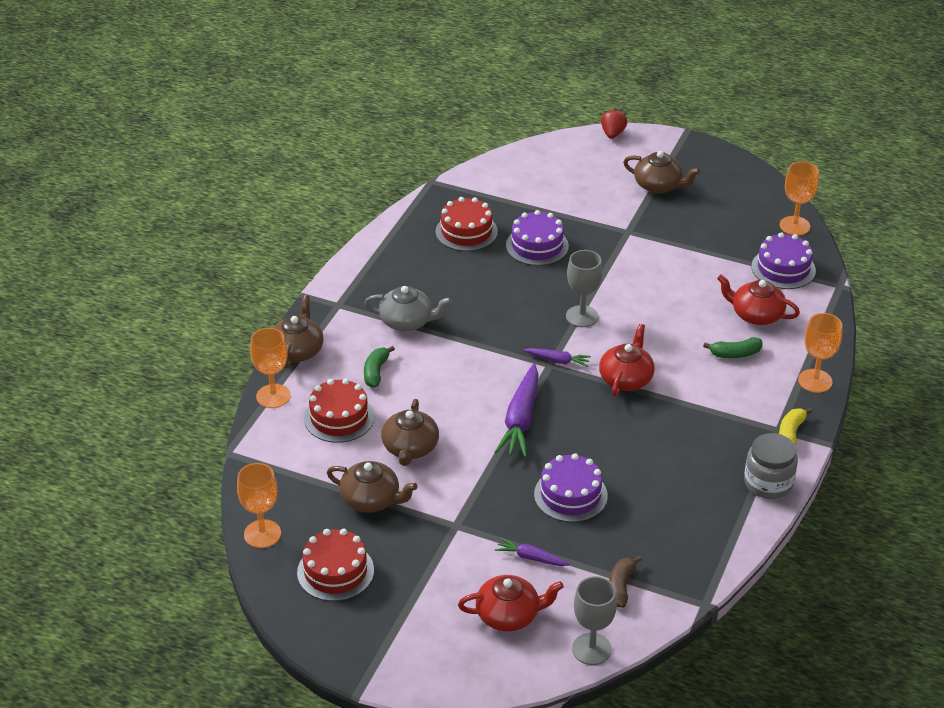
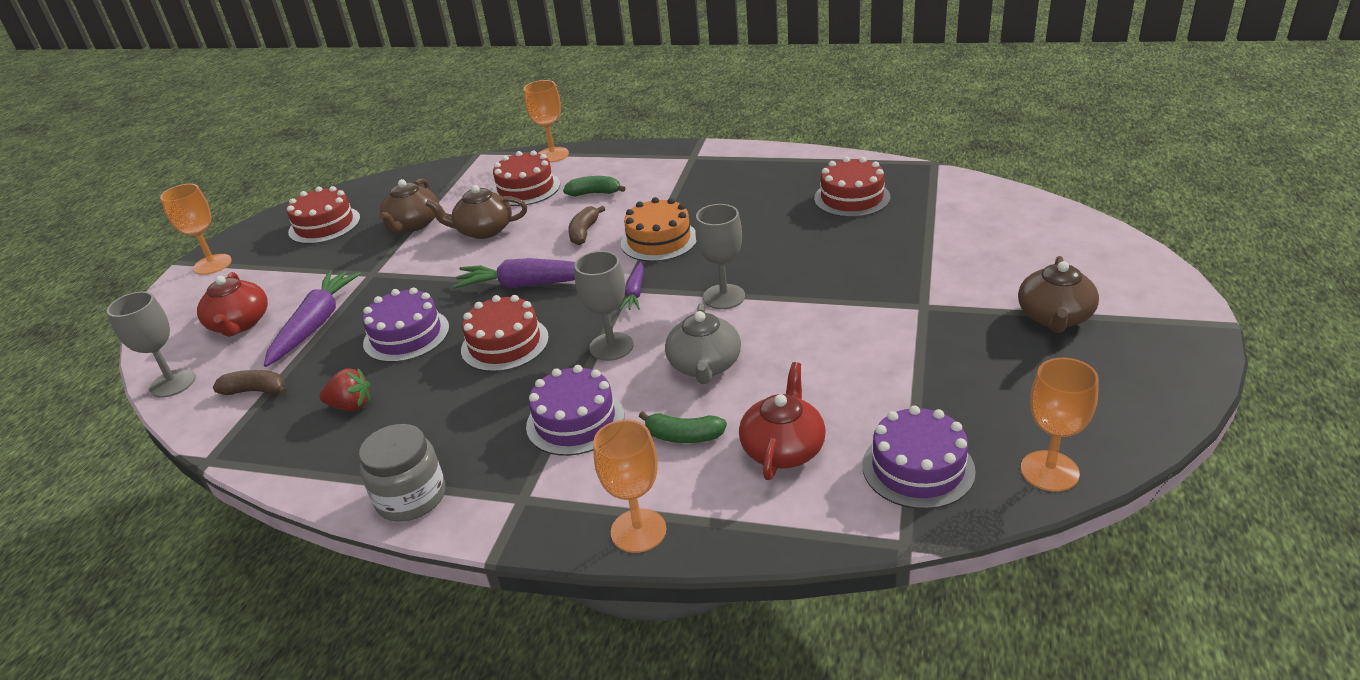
camera: 85 degrees right, 5 degrees down
(262, 534) = (377, 185): orange goblet -> orange goblet (212, 264)
(297, 350) = (618, 152): brown teapot -> none
(407, 321) = (678, 194): grey teapot -> grey teapot (704, 365)
(447, 383) = (584, 232): none -> brown banana
(483, 340) = (659, 240): none -> orange cake
(531, 558) = (315, 324): purple carrot -> purple carrot, size x1.89
(537, 245) = (851, 245): purple cake -> purple cake (575, 421)
(603, 435) = (505, 344): none -> red cake
(612, 134) = (1152, 261): red strawberry -> red strawberry (351, 406)
(626, 378) = (611, 346): red teapot -> grey goblet
(735, 354) = (683, 436): green banana -> green banana turned 60 degrees counterclockwise
(791, 433) = (514, 512): yellow banana -> none

